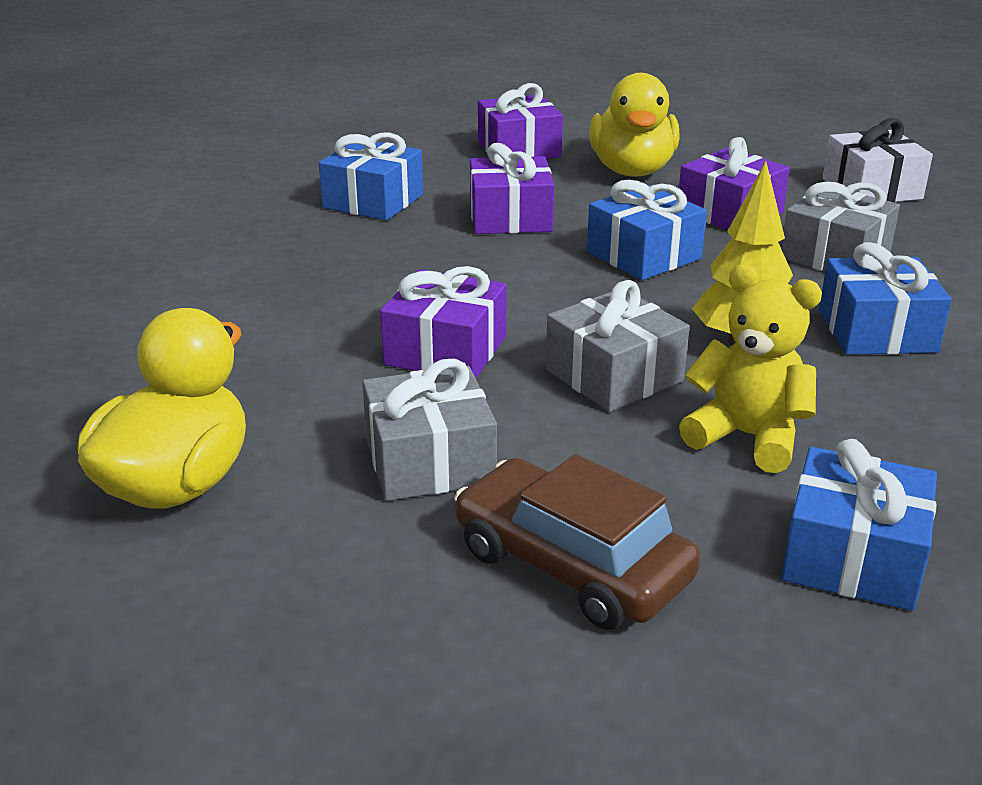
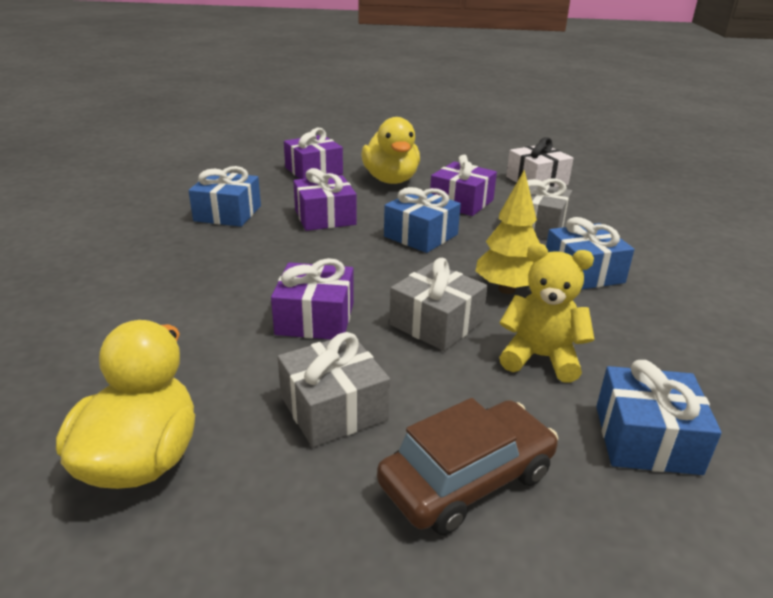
camera: 15 degrees left, 0 degrees up
(571, 565) = (467, 479): brown car -> brown car turned 120 degrees clockwise

